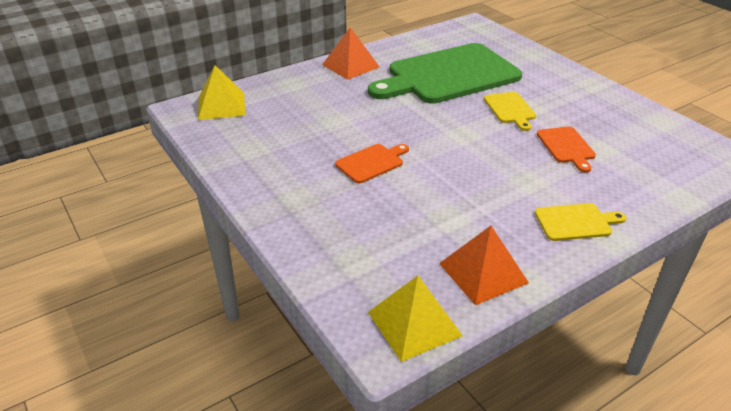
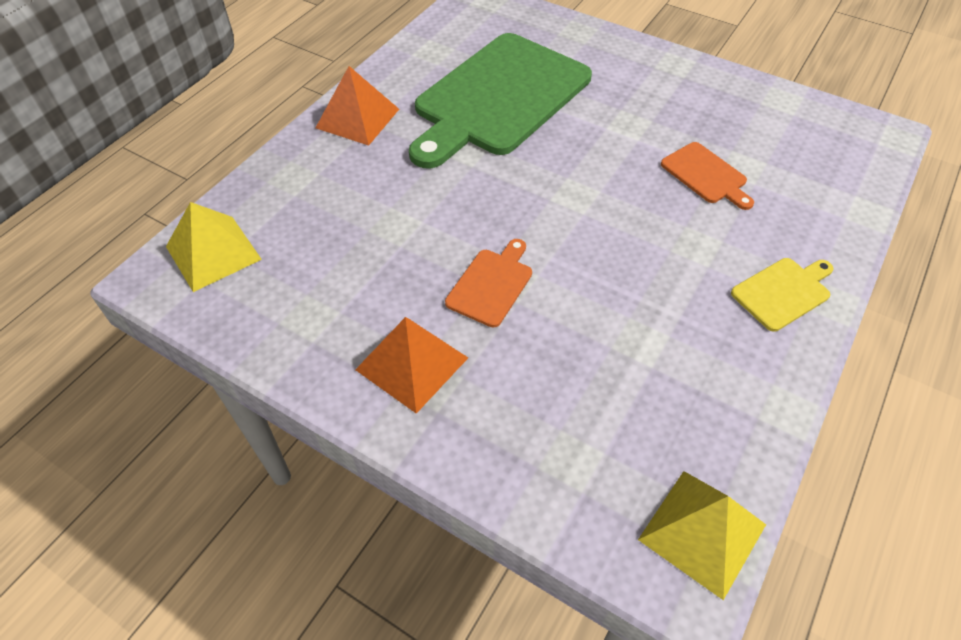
camera: 25 degrees left, 15 degrees up
(483, 272) = (730, 414): orange pyramid -> orange pyramid (412, 363)
(510, 109) = (607, 134): yellow cutting board -> none

